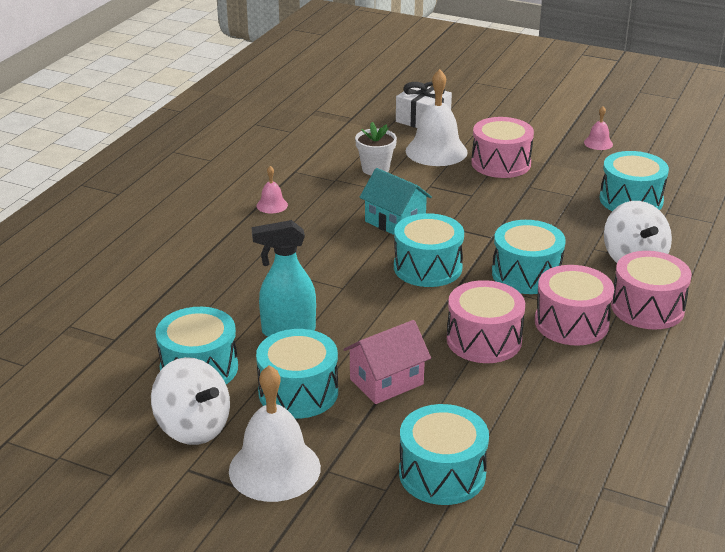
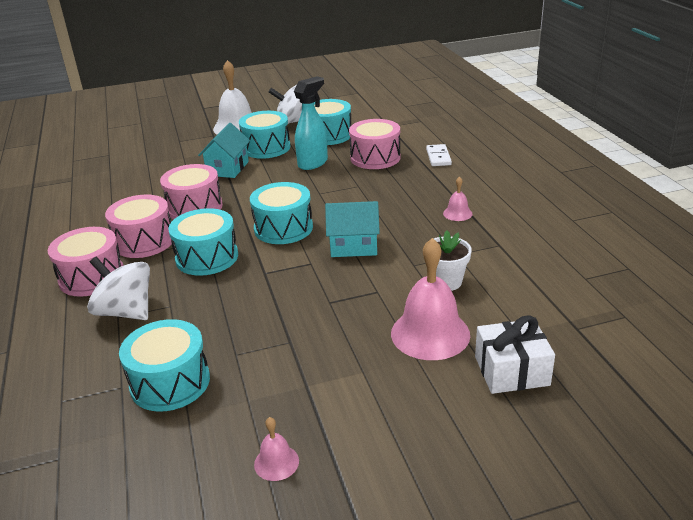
camera: 140 degrees right, 0 degrees up
(166, 264) = (438, 157): none -> white domino
(386, 382) = (227, 168): pink house -> turquoise house
(436, 151) = (430, 333): white bell -> pink bell
(442, 474) = (158, 154): turquoise drum -> none
(501, 163) = (349, 355): pink drum -> pink drum (375, 158)

